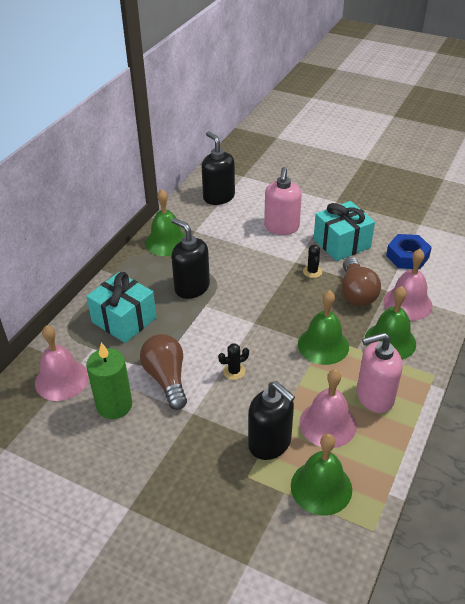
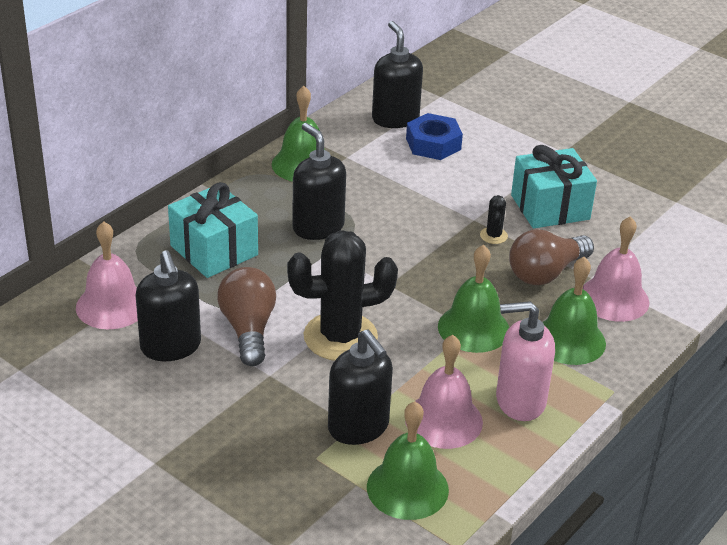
camera: 10 degrees right, 5 degrees down
(114, 405) = (171, 347): green candle -> black soap dispenser
(234, 371) = (340, 337): black cactus -> black cactus, size x2.42
(281, 227) = (471, 172): pink soap dispenser -> none
(356, 293) = (546, 273): brown light bulb -> brown light bulb turned 45 degrees clockwise
(407, 256) = (639, 240): blue nut -> blue nut (433, 144)

